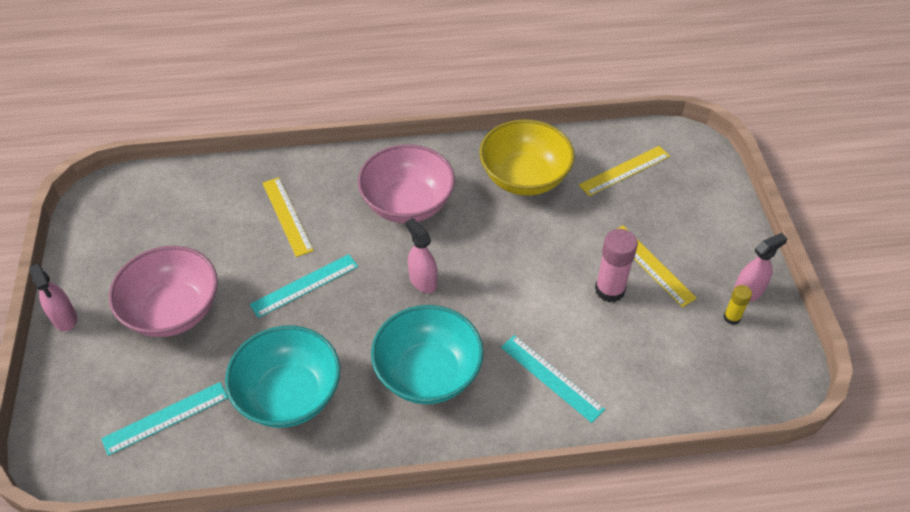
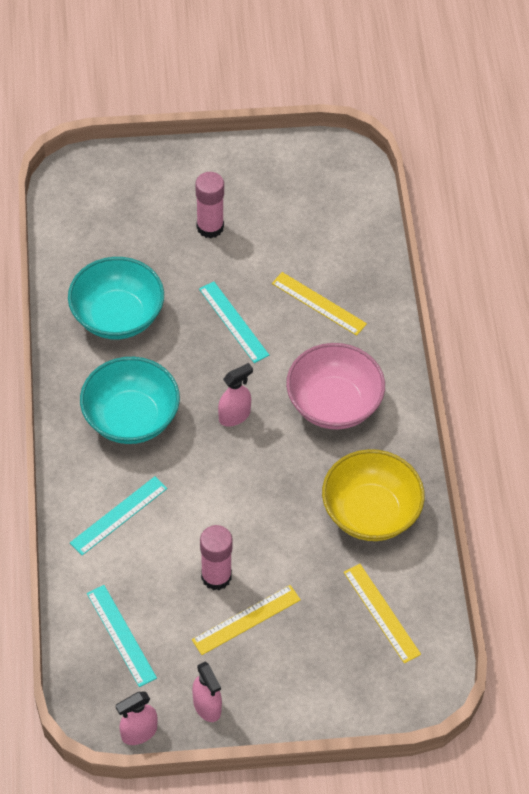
camera: 90 degrees right, 5 degrees up
(64, 318) = (206, 154): pink spray bottle -> pink spray bottle (139, 732)
(165, 418) = (103, 234): turquoise ruler -> turquoise ruler (121, 635)
(173, 311) = (210, 227): pink bowl -> pink glue stick
(287, 216) = (319, 303): yellow ruler -> yellow ruler turned 60 degrees clockwise
(731, 317) = (176, 684): yellow glue stick -> none

